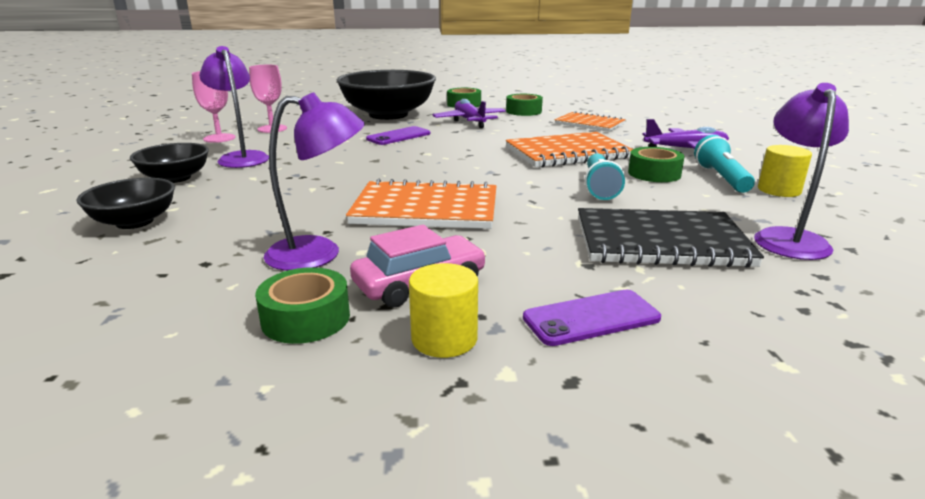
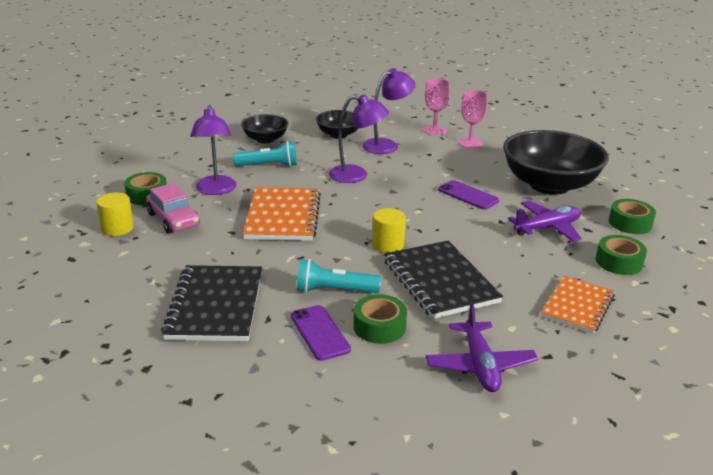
camera: 85 degrees right, 5 degrees up
(567, 153) = (440, 281): orange notebook -> black notebook
(591, 318) = (121, 268): purple phone -> purple phone (319, 333)
(721, 178) = (370, 369): turquoise flashlight -> turquoise flashlight (268, 165)
(779, 190) = (335, 402): yellow cylinder -> yellow cylinder (387, 244)
(788, 238) = (213, 371): purple lamp -> purple lamp (356, 175)

